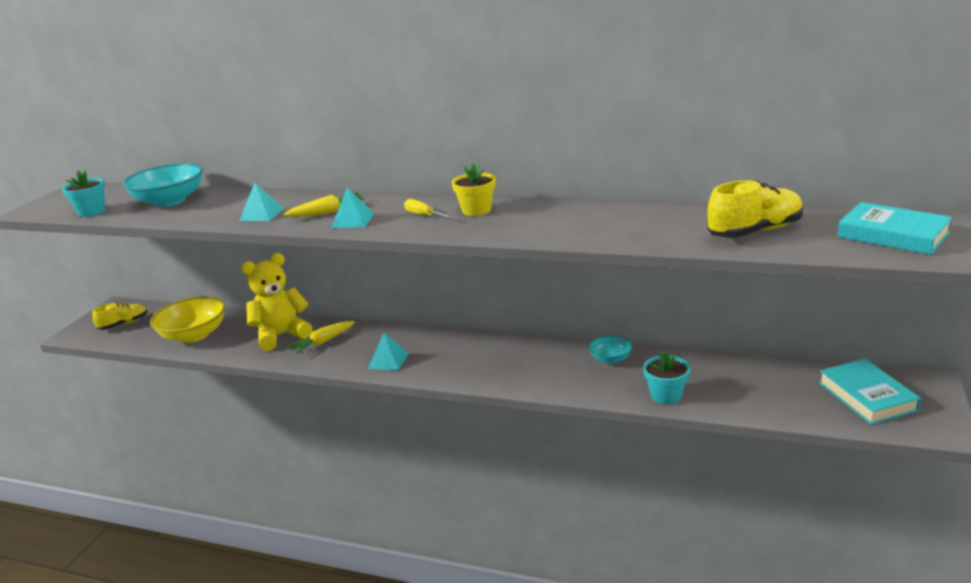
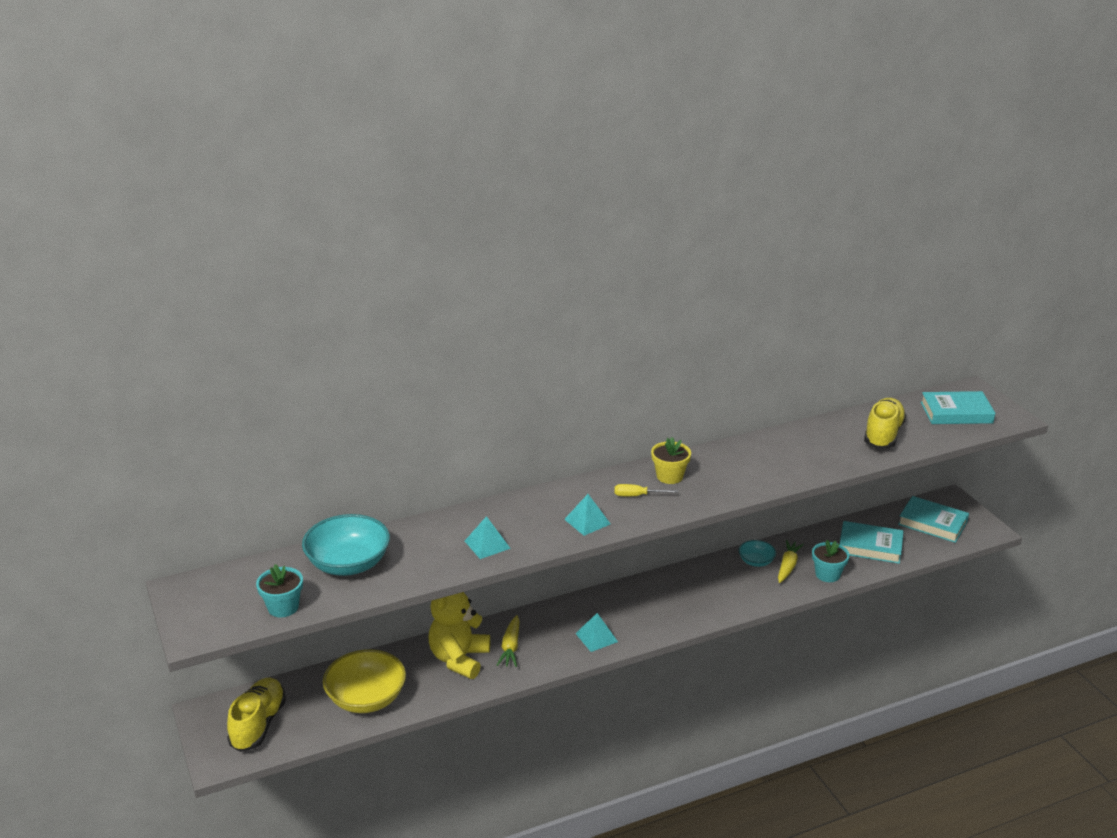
camera: 45 degrees left, 5 degrees up
(123, 324) = (258, 724): yellow shoe -> yellow shoe, size x1.55
(327, 212) = (546, 521): yellow carrot -> yellow carrot (788, 566)
(753, 390) = (870, 546): none -> turquoise book

